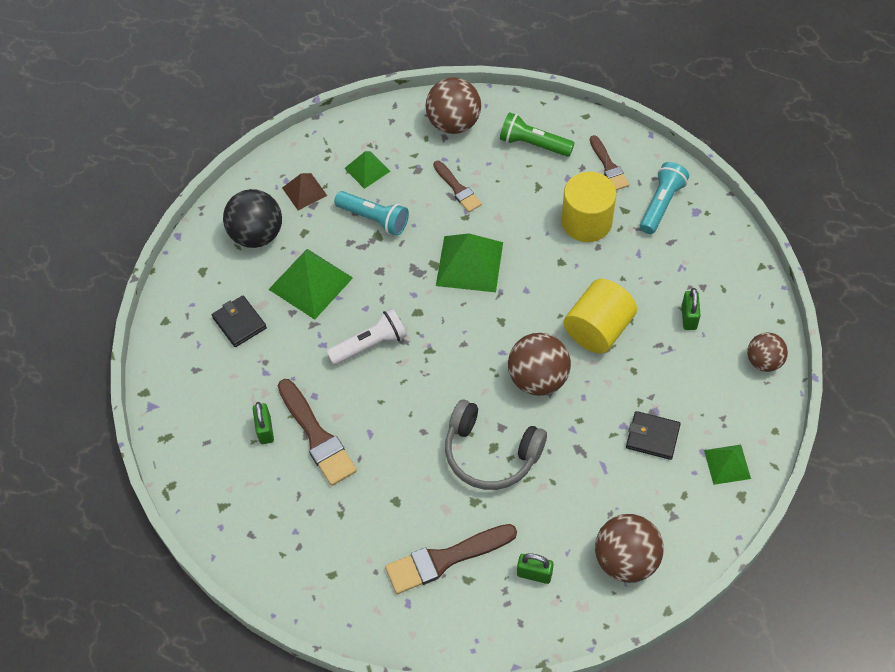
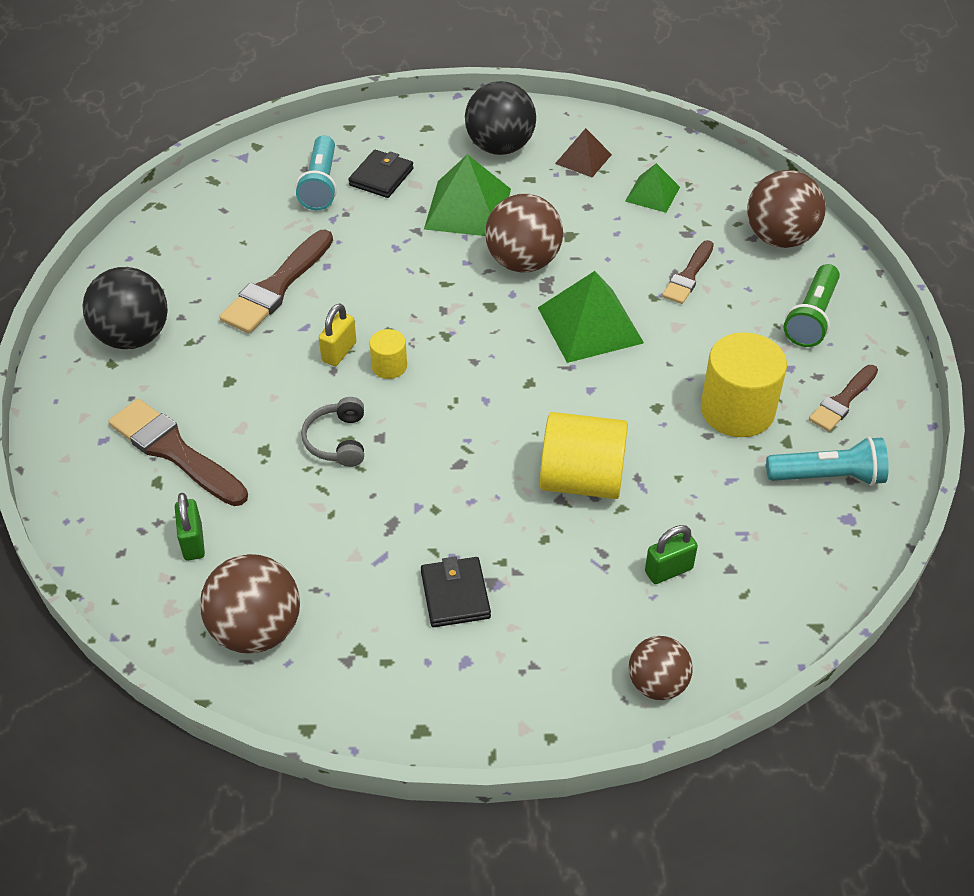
camera: 60 degrees right, 10 degrees down
(265, 430) = (262, 245): green padlock -> none
(312, 551) = (133, 337): none -> black ball
(370, 344) = (420, 283): white flashlight -> none
(374, 219) = (590, 224): turquoise flashlight -> turquoise flashlight (321, 185)
(408, 421) = (339, 352): none -> yellow padlock
(439, 396) = (389, 366): none -> yellow cylinder
(491, 453) = (338, 440): grey headphones -> grey headphones, size x0.57
(533, 144) = (812, 317): green flashlight -> green flashlight turned 150 degrees counterclockwise
(538, 379) = (469, 447): brown ball -> brown ball (523, 262)
(727, 464) = (461, 696): green pyramid -> none

